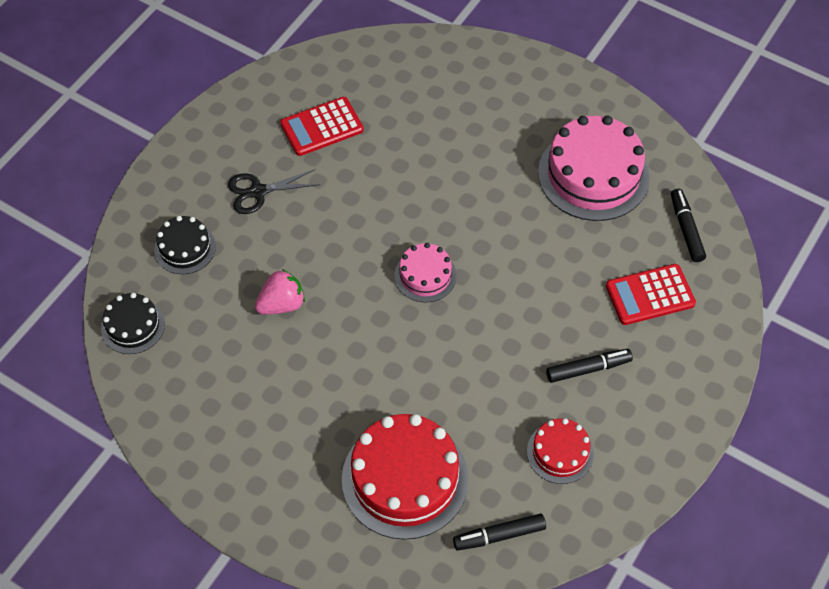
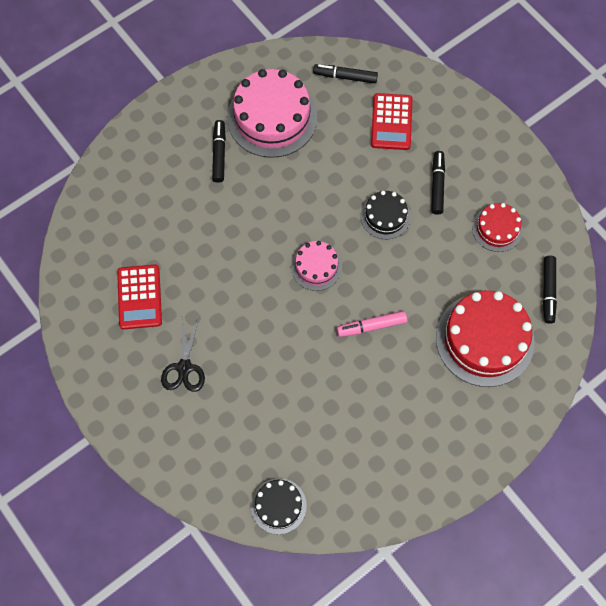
camera: 70 degrees left, 10 degrees up
(185, 248) = (217, 443): black cake -> black cake (385, 216)
(282, 304) = (302, 381): pink strawberry -> none
(374, 352) = (371, 326): none -> pink marker
(522, 140) = (219, 154): none -> black marker

